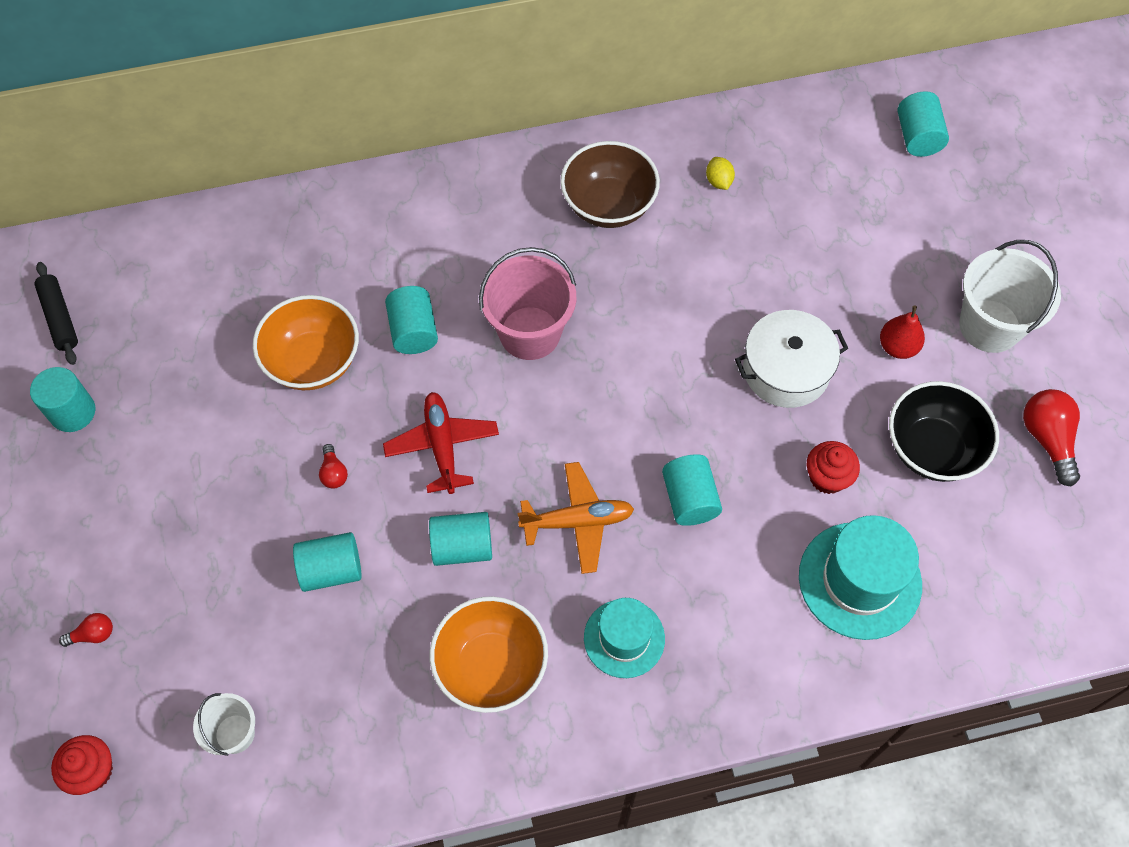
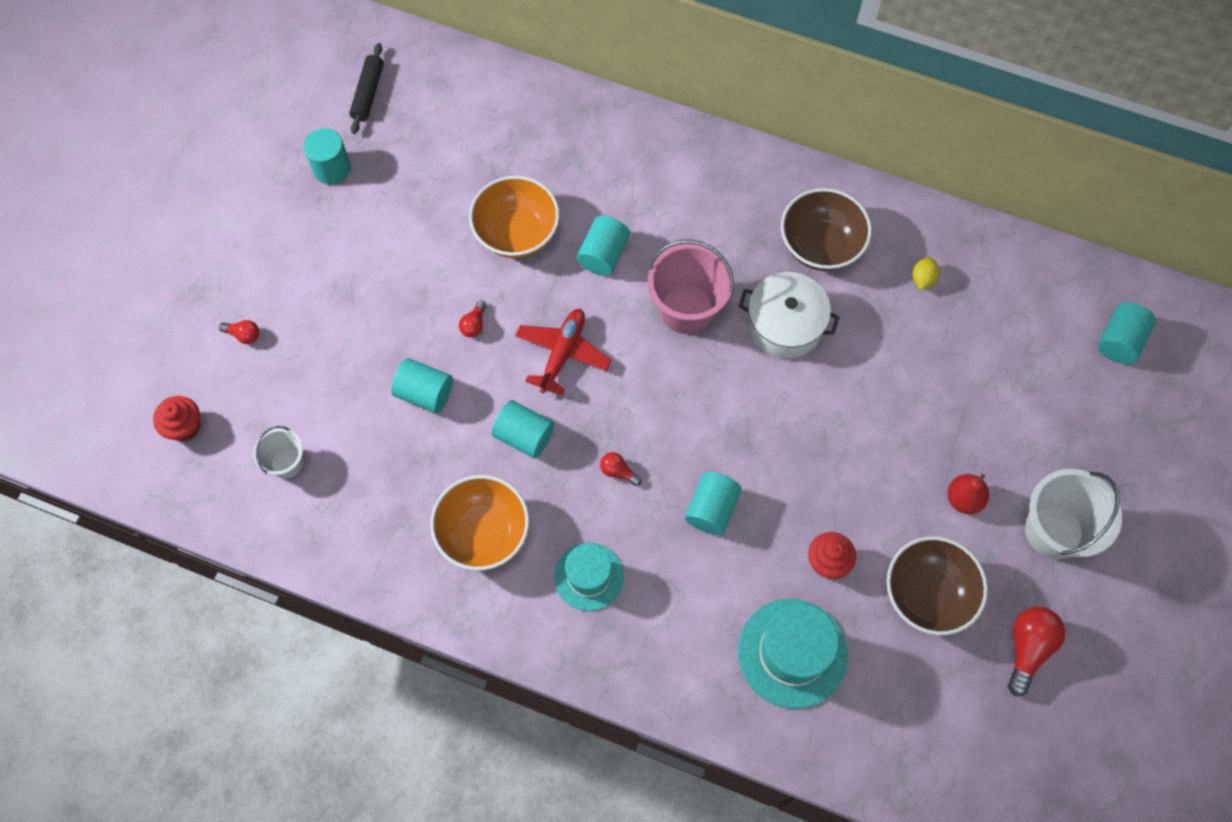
camera: 35 degrees right, 5 degrees up
(577, 521) = (618, 471): orange plane -> red light bulb
(786, 370) = (860, 460): white pot -> white pot (785, 324)
(932, 449) = (927, 594): black bowl -> brown bowl

